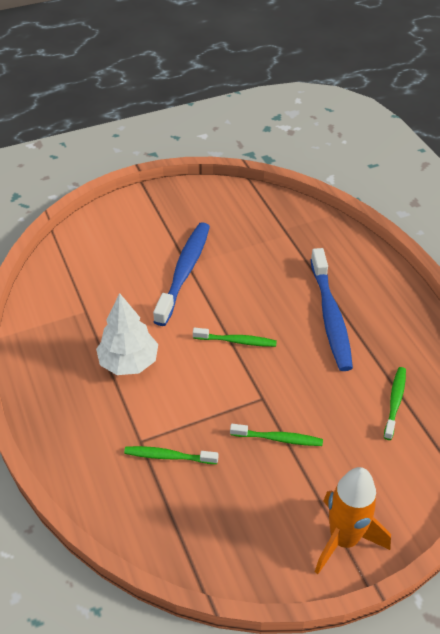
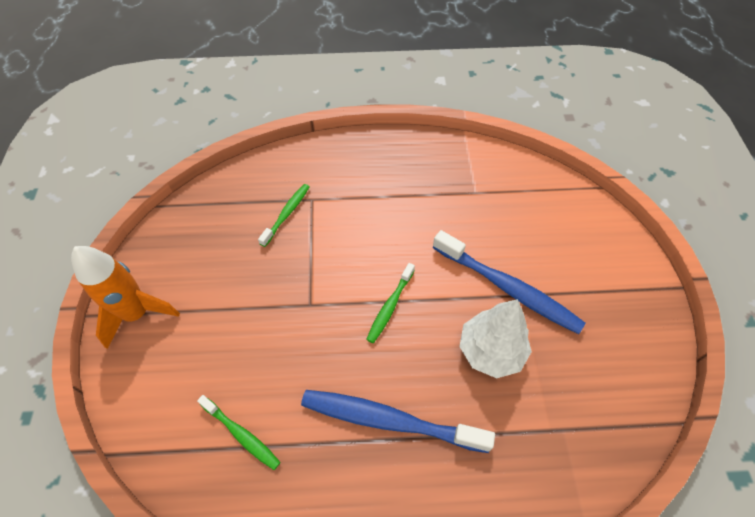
camera: 110 degrees right, 10 degrees up
(128, 362) = (399, 210): white tree -> white tree (491, 351)
(278, 439) = (259, 301): green toothbrush -> none

